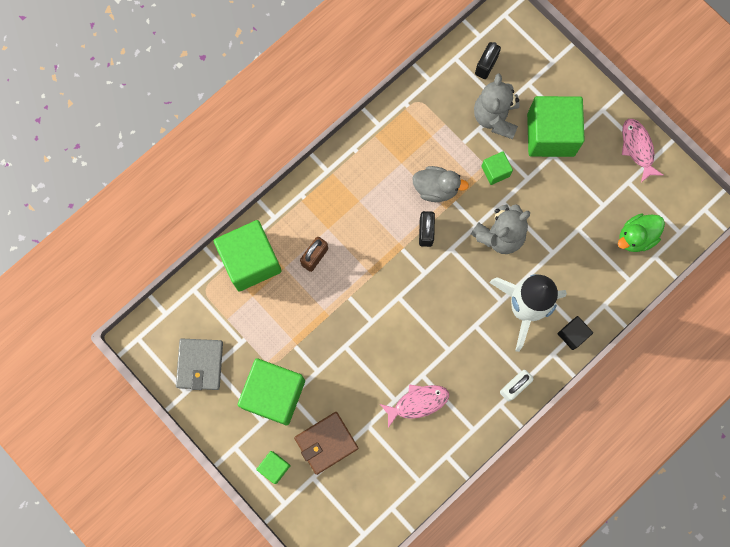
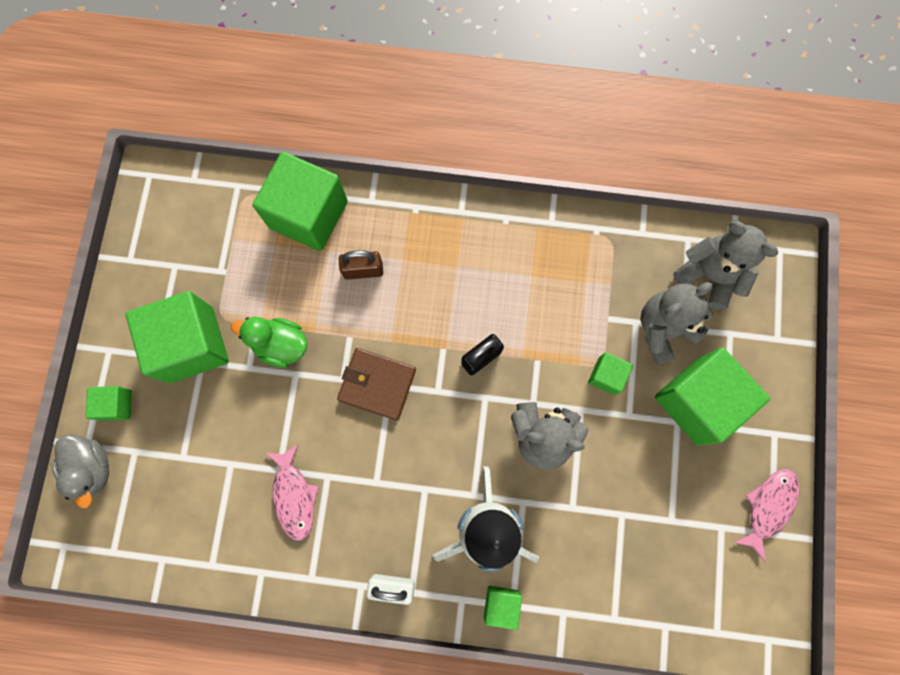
camera: 50 degrees right, 0 degrees up
(200, 364) = (167, 251): grey wallet -> none
(326, 443) = (180, 436): brown wallet -> brown wallet (377, 384)
(418, 403) = (294, 496): pink fish -> pink fish turned 45 degrees clockwise
(436, 188) = (535, 331): grey duck -> grey duck (92, 468)
(486, 65) = (709, 275): black padlock -> grey teddy bear
(572, 334) = (501, 604): black cube -> green cube
(636, 237) = (668, 587): green duck -> green duck (281, 345)

